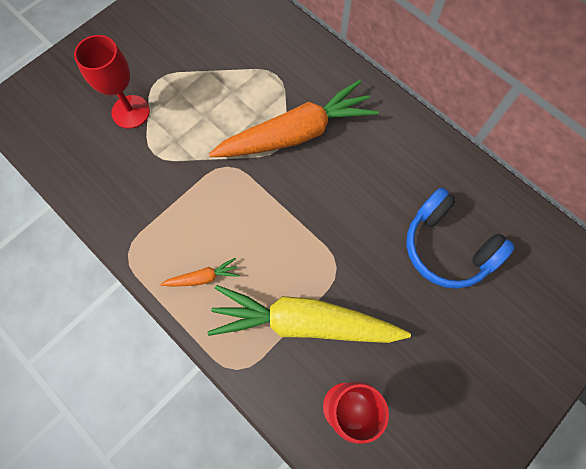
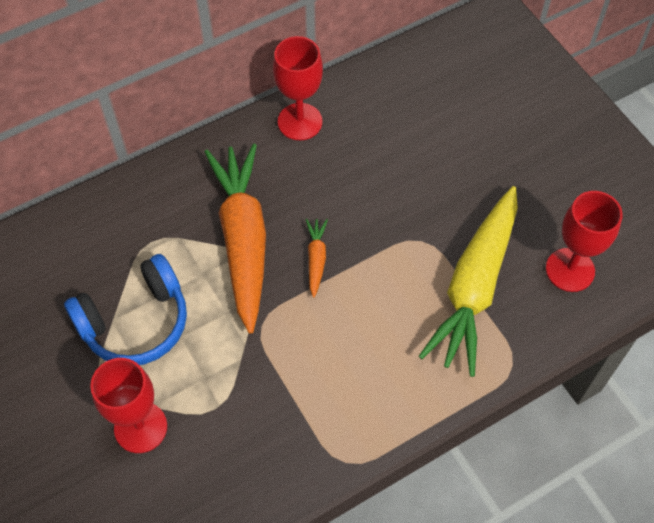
camera: 75 degrees left, 10 degrees down
(203, 277) = (398, 380): orange carrot -> orange carrot (316, 259)
(420, 144) = (300, 122): none -> red goblet
(447, 247) = (425, 133): blue headphones -> blue headphones (135, 321)

